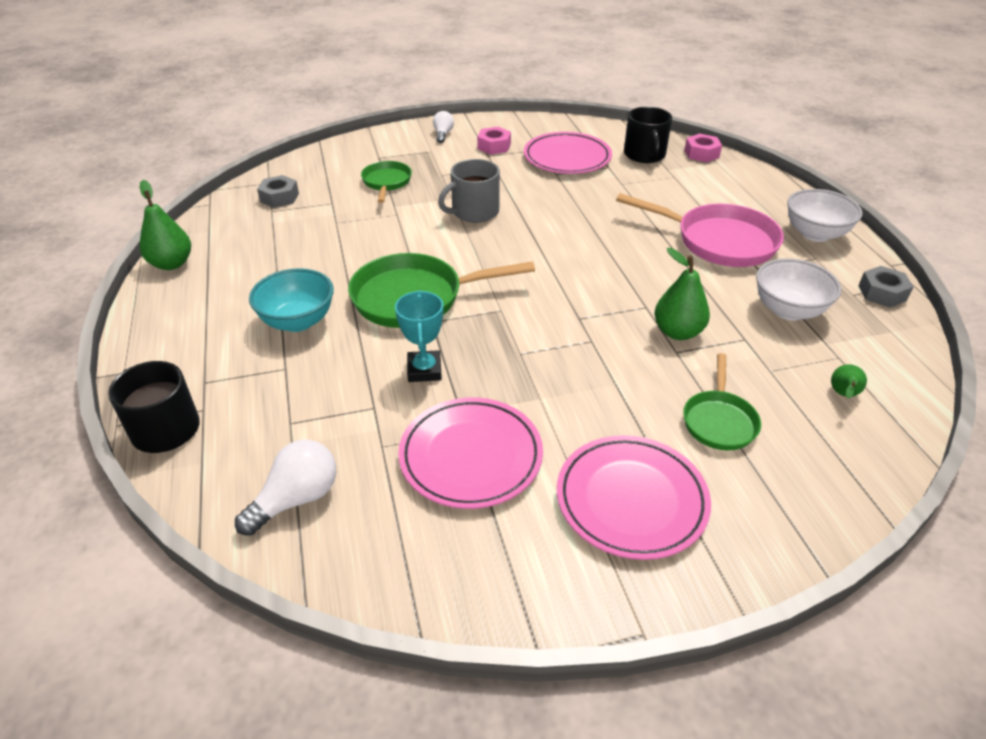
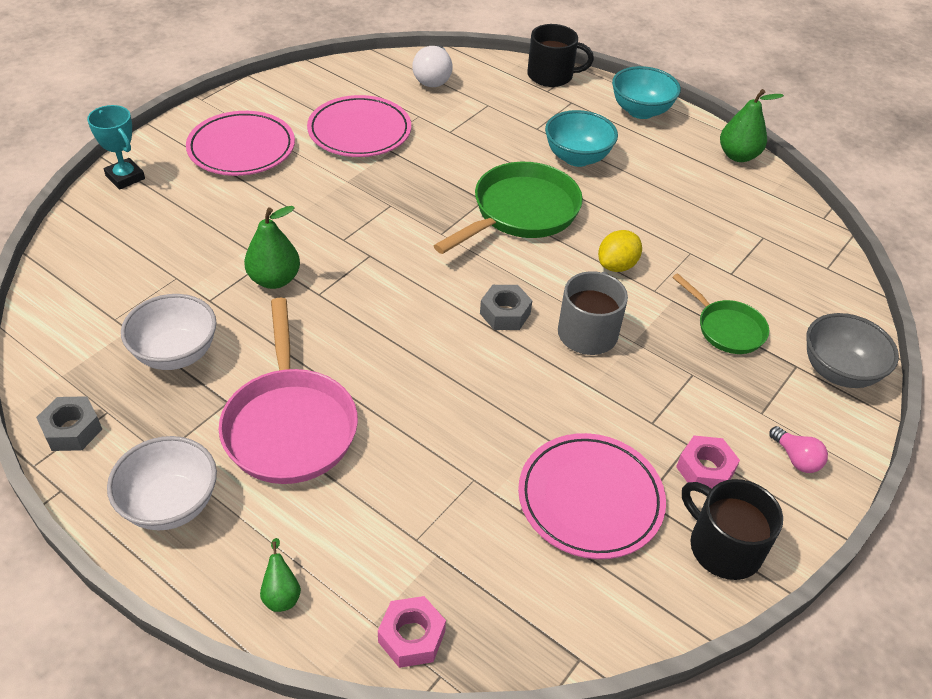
camera: 140 degrees right, 5 degrees up
(162, 339) = (640, 111): none -> turquoise bowl
(279, 197) = (784, 255): grey nut -> grey nut (505, 313)
(361, 148) = (838, 371): none -> grey bowl
(398, 235) = (617, 265): none -> yellow lemon
(424, 370) = (445, 165): turquoise trophy -> turquoise trophy (125, 177)
(443, 134) = (796, 458): white light bulb -> pink light bulb
(644, 155) = (494, 576): black mug -> black mug (723, 547)
(718, 241) = (290, 425): pink pan -> pink pan turned 90 degrees counterclockwise
(719, 421) = (204, 218): green pan -> none
(843, 395) = (106, 281): green pear -> green pear (281, 594)

